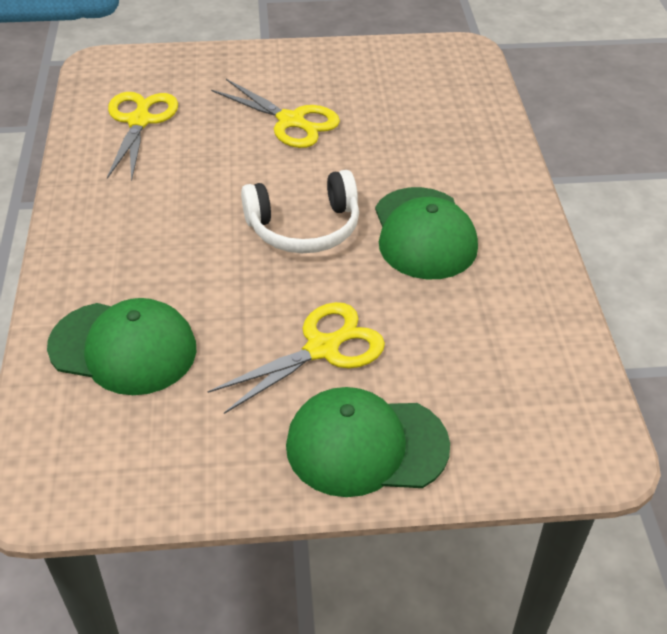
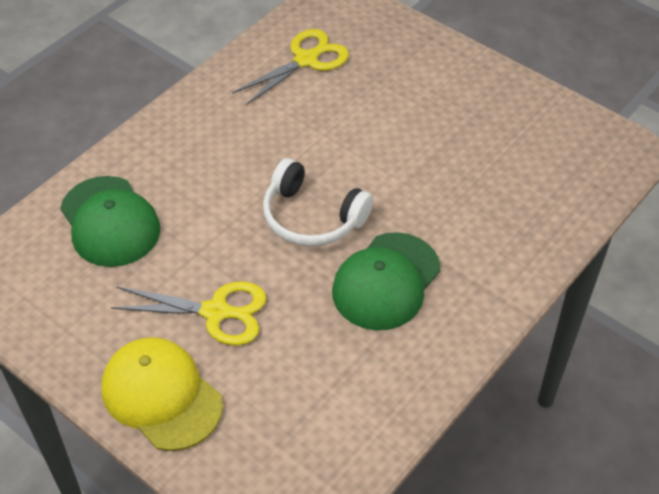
camera: 45 degrees right, 5 degrees up
(291, 121) = (407, 127): yellow scissors -> none
(366, 445) = (161, 395): green cap -> yellow cap

